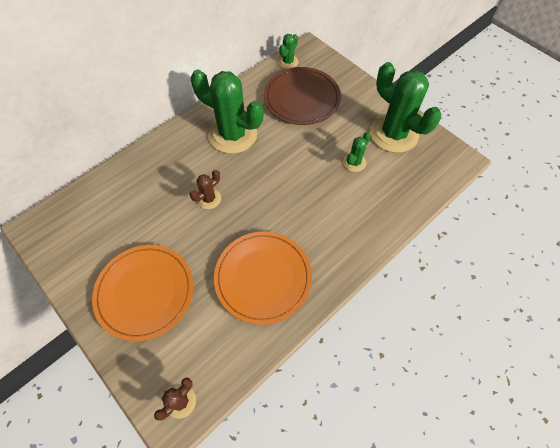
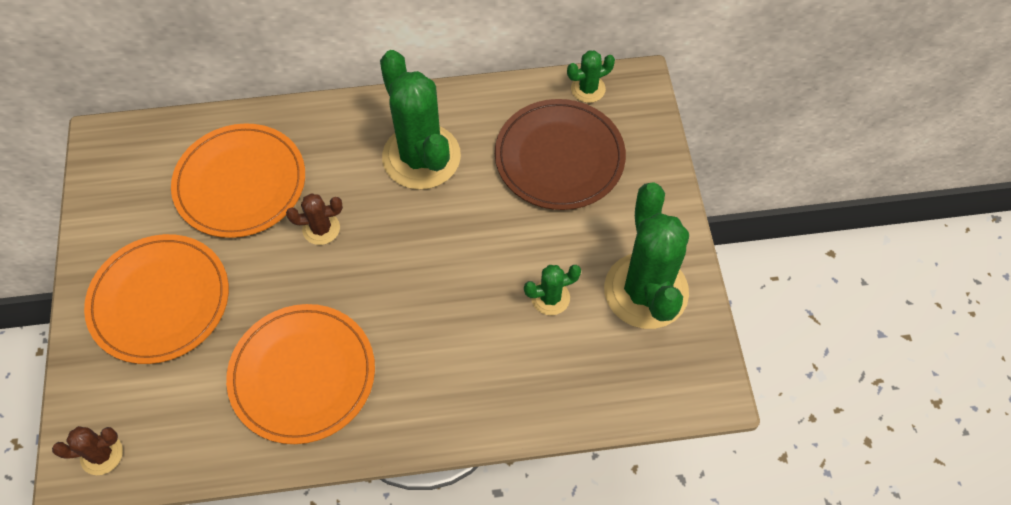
camera: 35 degrees right, 0 degrees up
(142, 202) = (240, 183): none -> orange plate

